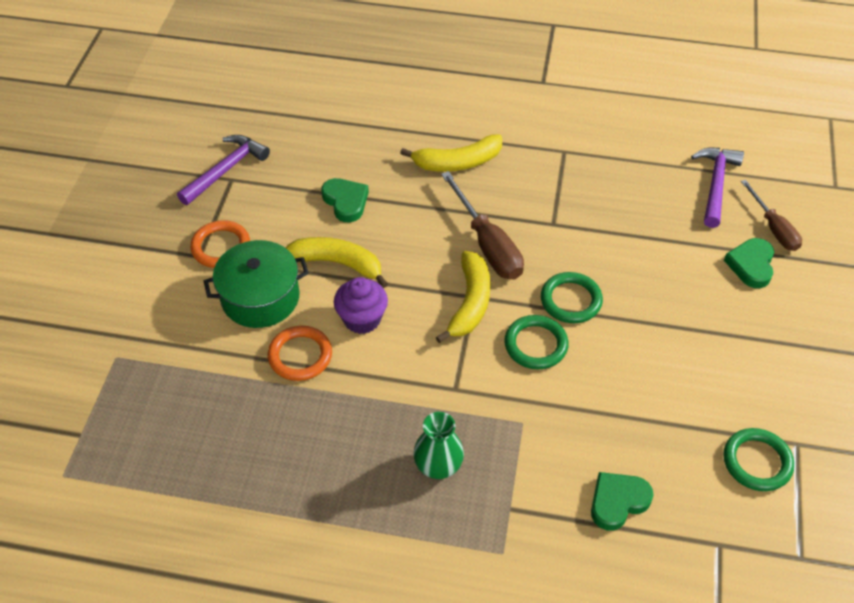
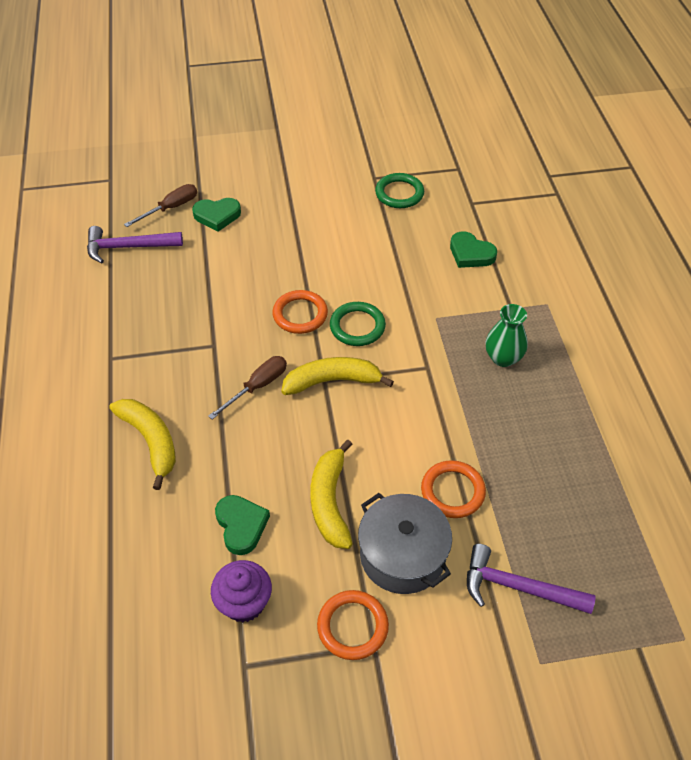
camera: 110 degrees left, 0 degrees up
(225, 170) = (231, 680): purple hammer -> purple hammer (518, 587)
(260, 297) = (402, 555): green pot -> grey pot
(346, 202) = (241, 525): green heart -> green heart turned 120 degrees clockwise
(362, 319) = (388, 456): purple cupcake -> purple cupcake (244, 603)
(487, 244) = (257, 386): brown screwdriver -> brown screwdriver, size x0.65
(571, 300) = (300, 314): green ring -> orange ring

